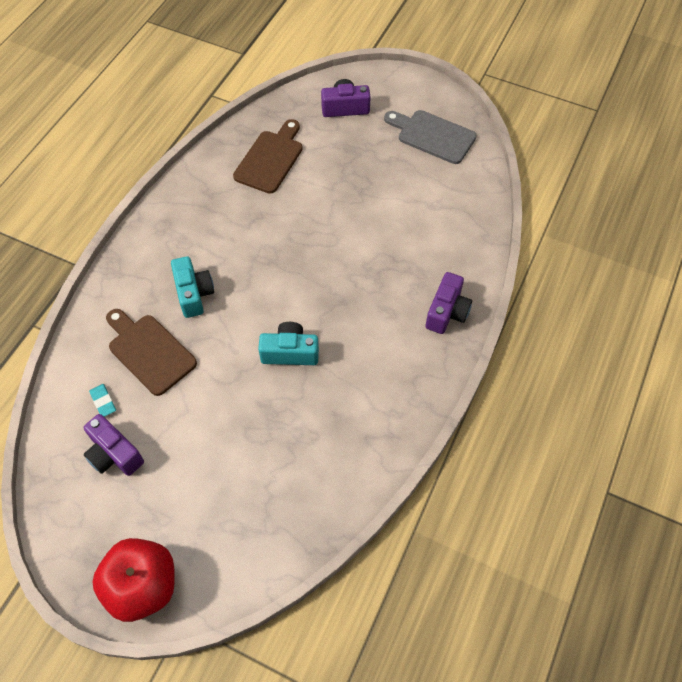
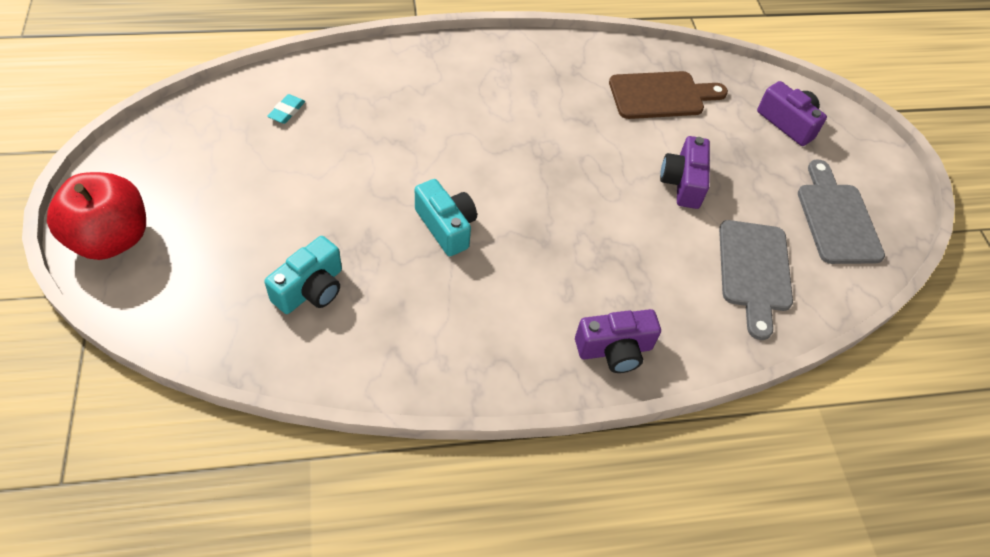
camera: 50 degrees right, 5 degrees down
(114, 454) = (237, 147): purple camera -> purple camera (683, 183)
(149, 351) = (363, 116): brown cutting board -> none
(194, 293) = (452, 116): turquoise camera -> turquoise camera (311, 289)
(440, 203) = (754, 271): none -> grey cutting board

